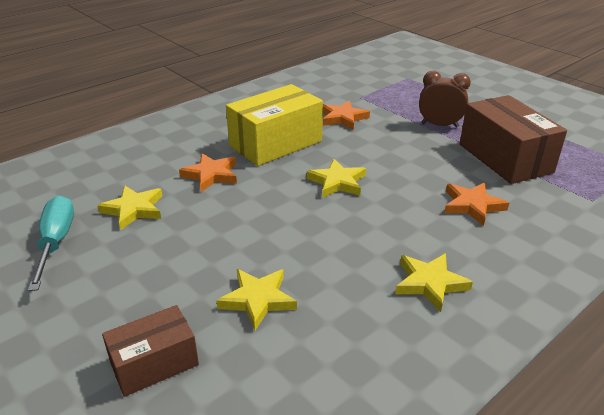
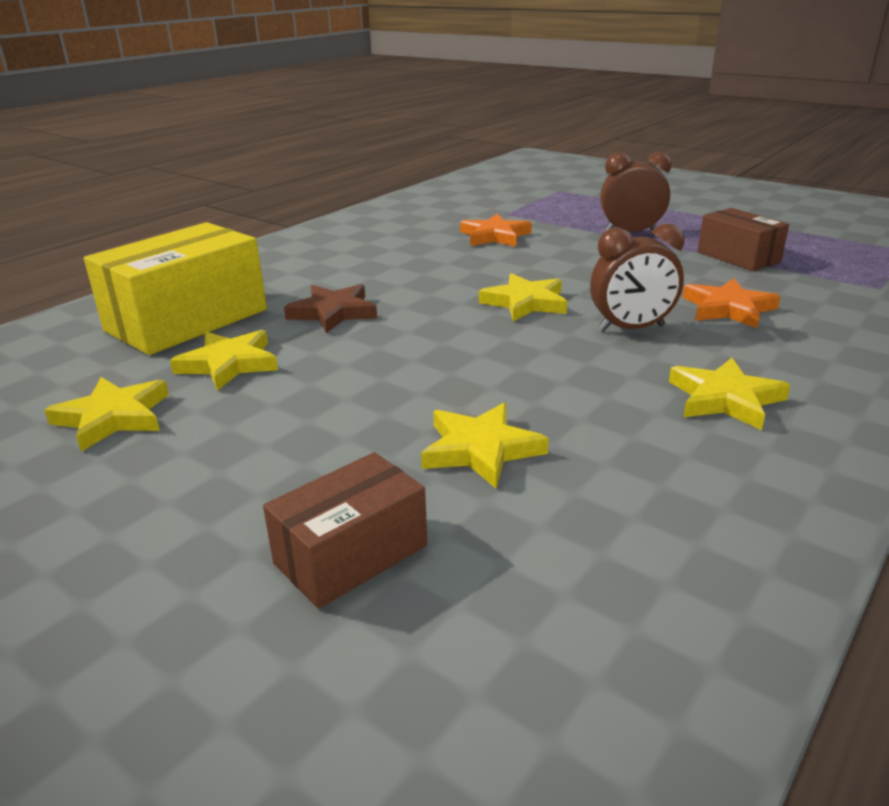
camera: 10 degrees left, 5 degrees down
(56, 242) = (113, 417): turquoise screwdriver -> yellow star
(211, 175) = (333, 312): orange star -> brown star
(275, 143) = (413, 270): yellow box -> yellow box (187, 320)
(397, 214) = (631, 328): none -> brown clock
(505, 158) = (738, 257): brown box -> brown box, size x0.59

